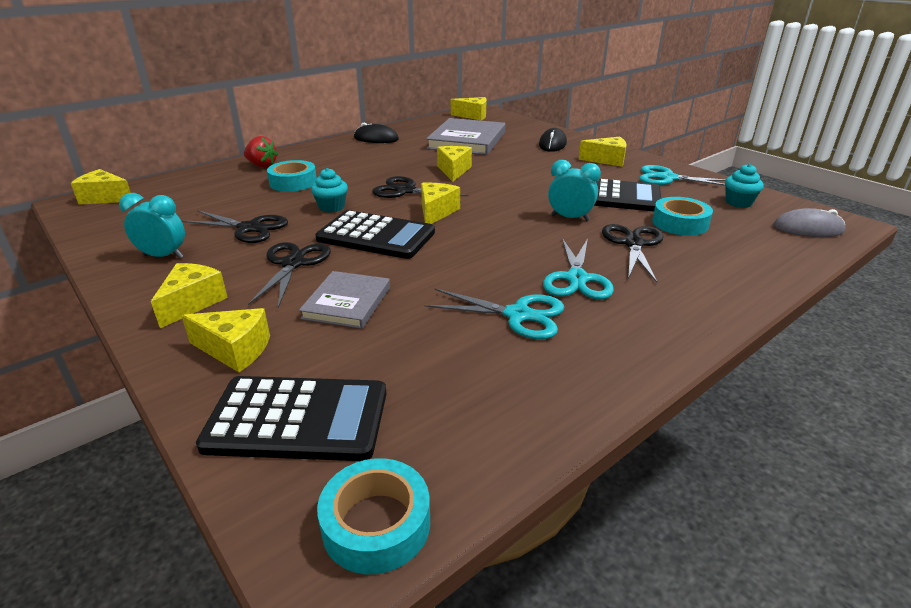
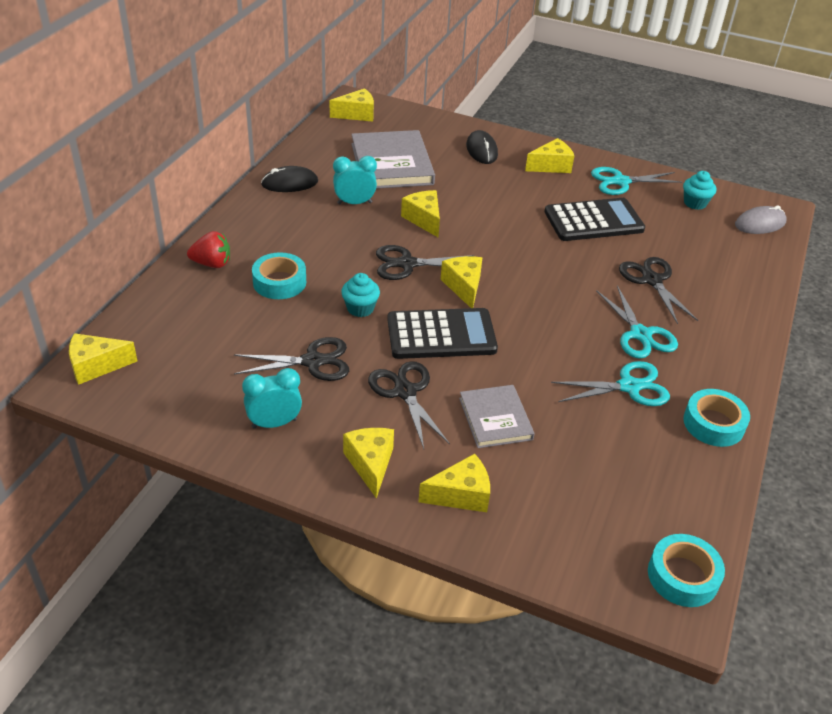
camera: 30 degrees left, 10 degrees up
(297, 419) = (568, 531): black calculator -> none
(570, 218) = (581, 262): turquoise clock -> turquoise clock (354, 203)
(680, 223) = (669, 243): turquoise tape -> turquoise tape (713, 424)

